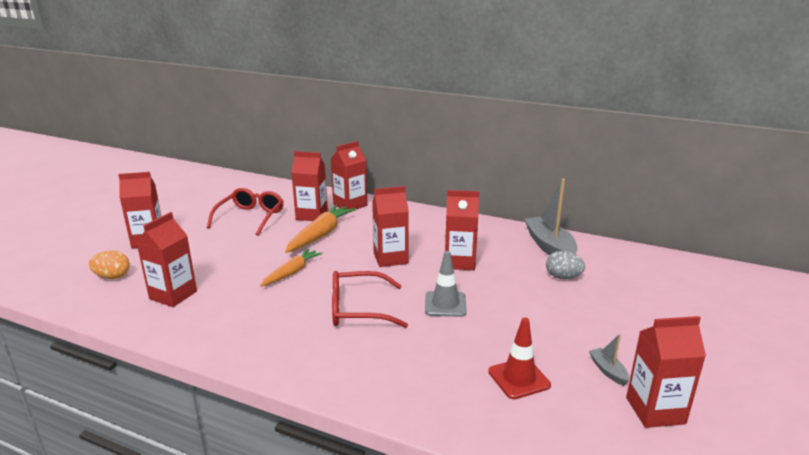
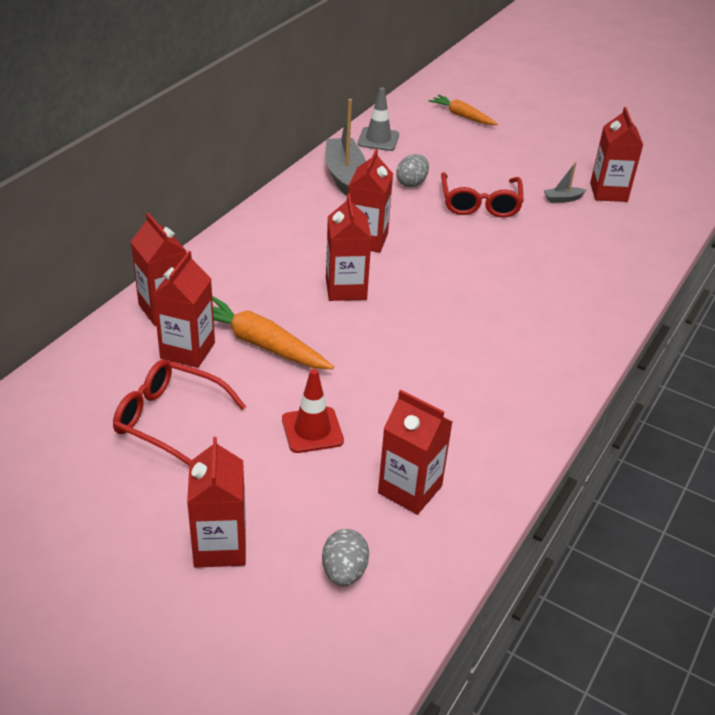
camera: 85 degrees left, 15 degrees up
(112, 277) = (344, 572): orange egg -> grey egg
(292, 272) = (366, 374): orange carrot -> orange carrot (462, 116)
(358, 309) = (460, 324): red glasses -> red glasses (480, 203)
(445, 304) = (455, 263): grey traffic cone -> grey traffic cone (378, 139)
(519, 378) = (575, 243): red traffic cone -> red traffic cone (312, 430)
(549, 247) = (344, 175): grey boat -> grey boat turned 90 degrees clockwise

